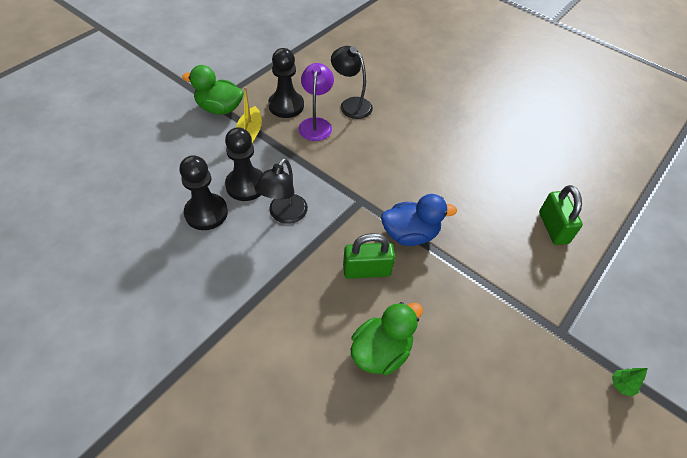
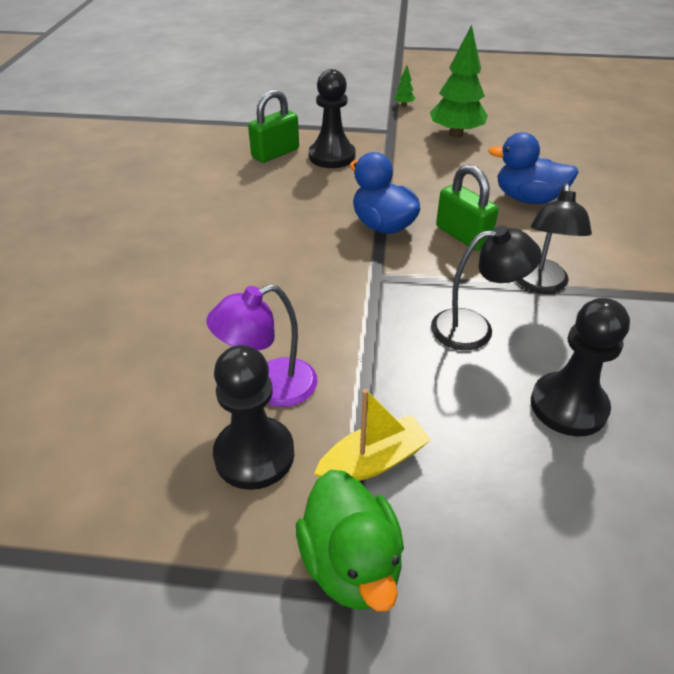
camera: 120 degrees left, 10 degrees down
(246, 185) = (476, 394): black pawn -> black pawn (332, 156)
(351, 104) = (184, 369): black lamp -> black lamp (540, 284)
(381, 351) = (527, 198): green duck -> blue duck
(527, 385) = (455, 134): none -> green tree

